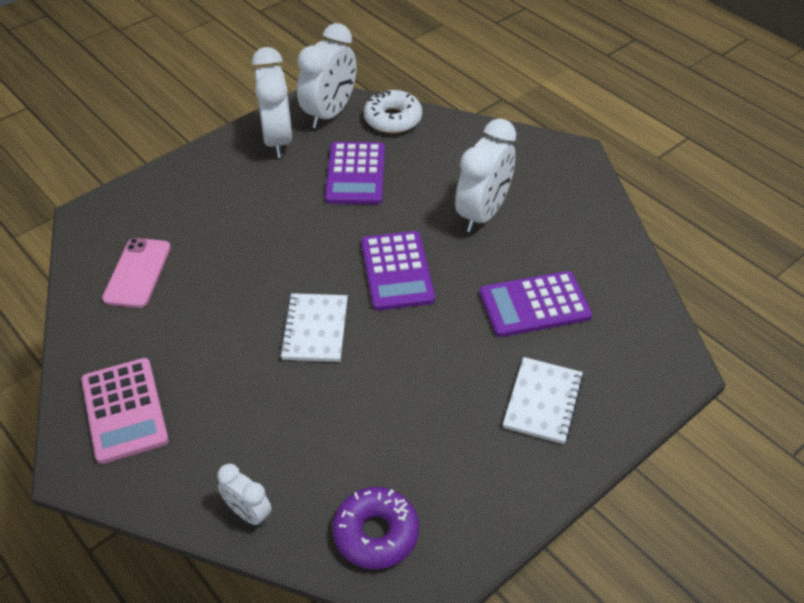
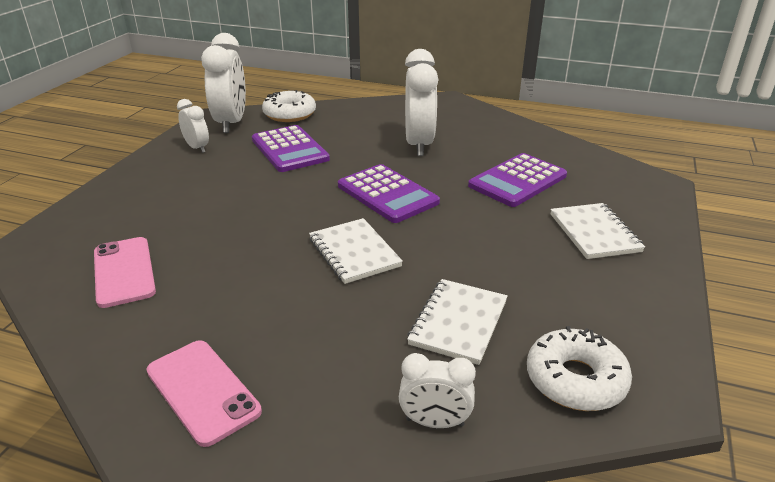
camera: 30 degrees left, 15 degrees down
(124, 410) = (203, 391): pink calculator -> pink phone
(277, 140) = (197, 148): white clock -> white clock, size x0.53
(336, 439) = (458, 323): none -> white notebook
(376, 533) = (575, 380): purple donut -> white donut

